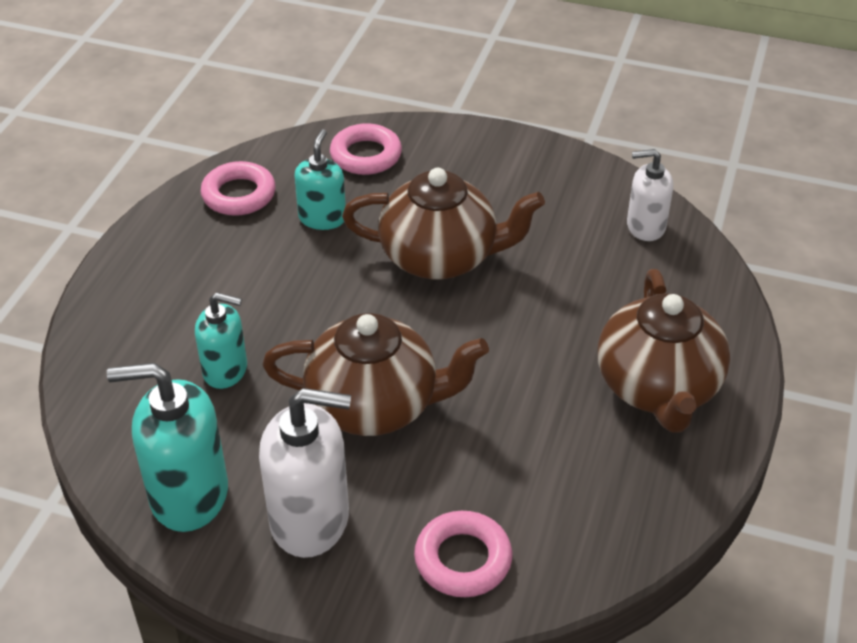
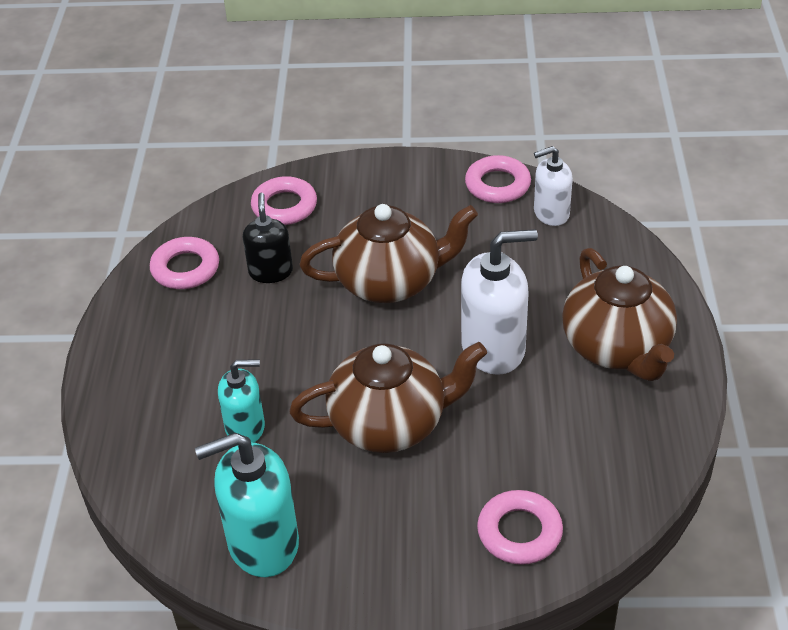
camera: 15 degrees left, 0 degrees up
(310, 519) = (378, 535): white soap dispenser -> white soap dispenser (493, 348)
(322, 218) = (270, 271): turquoise soap dispenser -> black soap dispenser
(599, 183) = (497, 185): none -> pink ring

